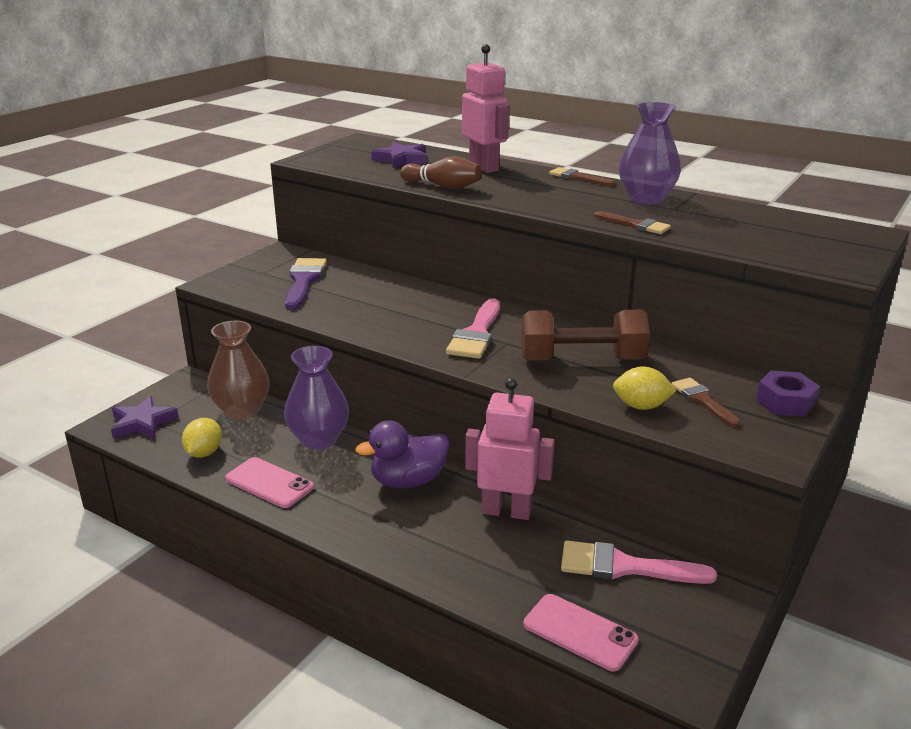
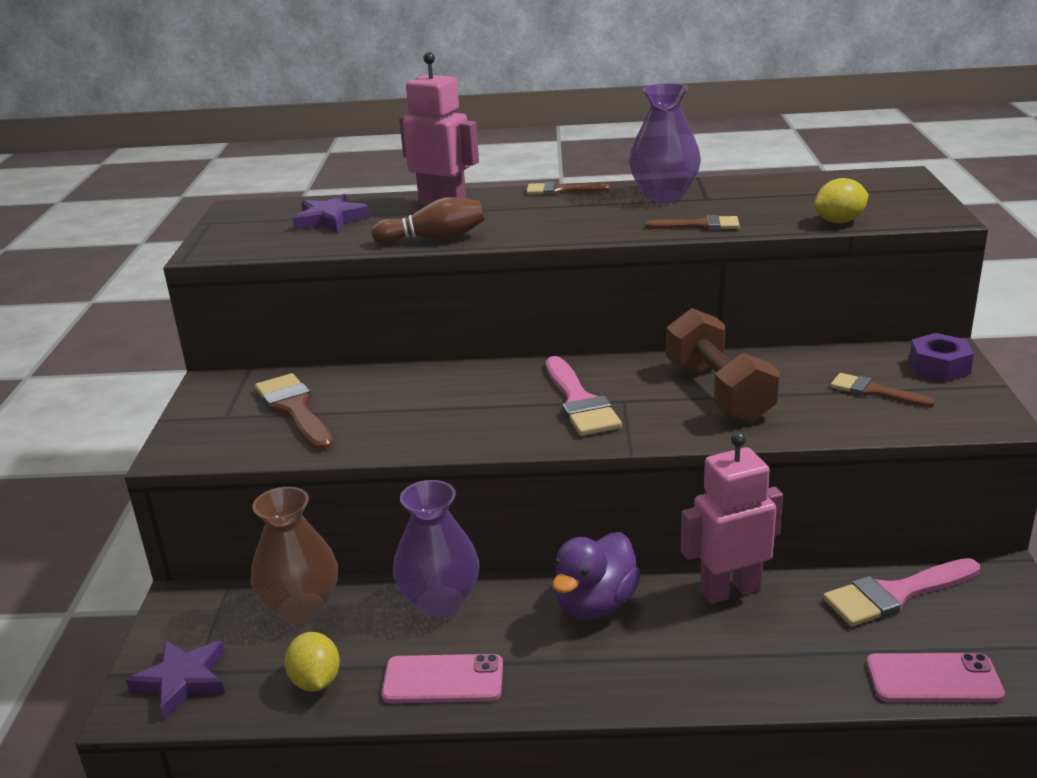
camera: 30 degrees left, 0 degrees up
(304, 281) = (294, 410): purple brush -> brown brush
(581, 360) = (718, 392): brown dumbbell -> brown dumbbell turned 75 degrees counterclockwise
(641, 406) = (833, 418): yellow lemon -> yellow lemon (839, 221)

